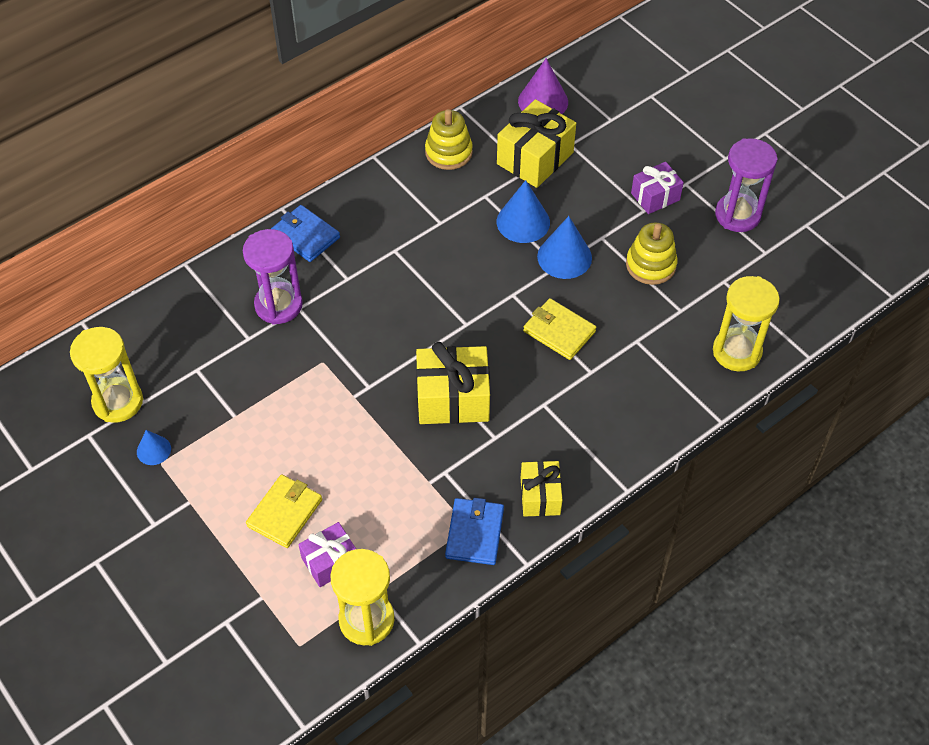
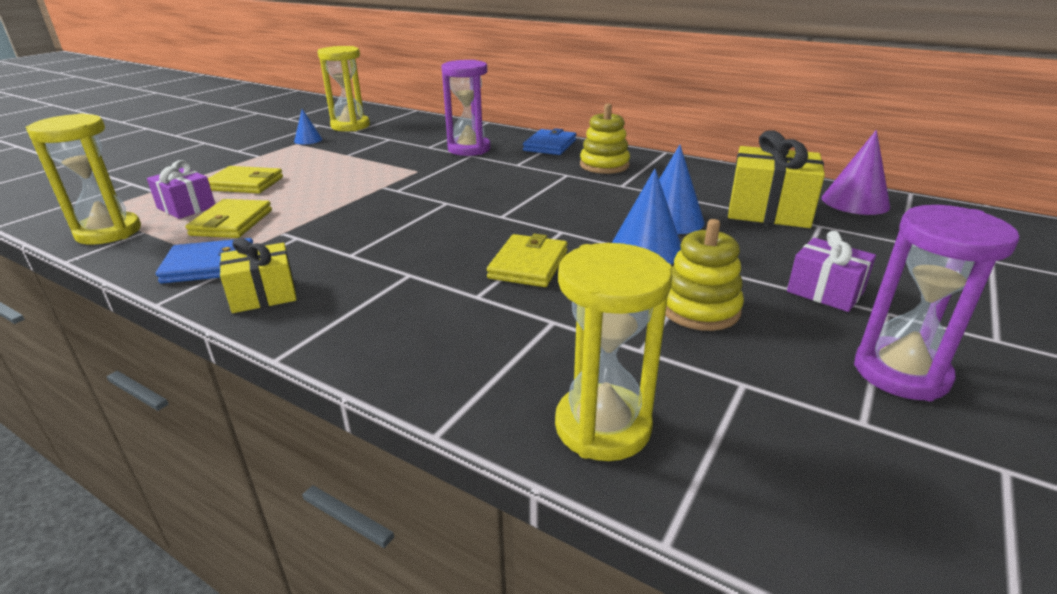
camera: 70 degrees right, 25 degrees down
(389, 521) = (232, 223): none -> yellow wallet
(448, 152) = (713, 175): yellow stacking toy -> yellow stacking toy (604, 165)
(453, 398) = (397, 225): yellow gift -> none

